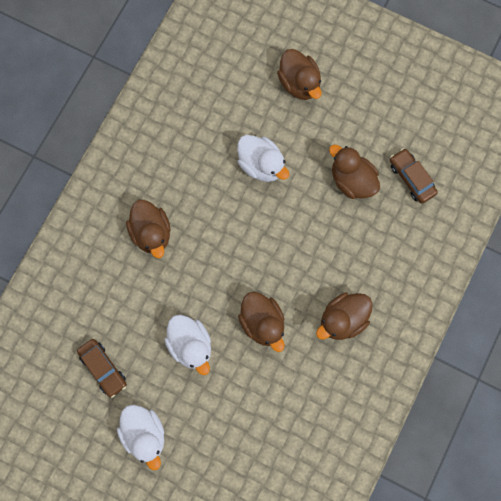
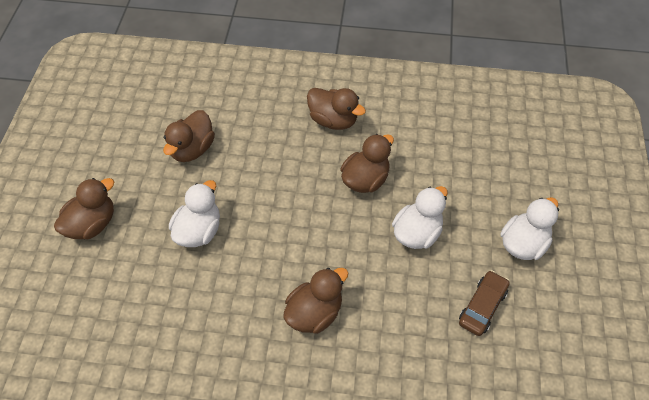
camera: 110 degrees left, 20 degrees down
(411, 178) = (176, 105): brown car -> none

